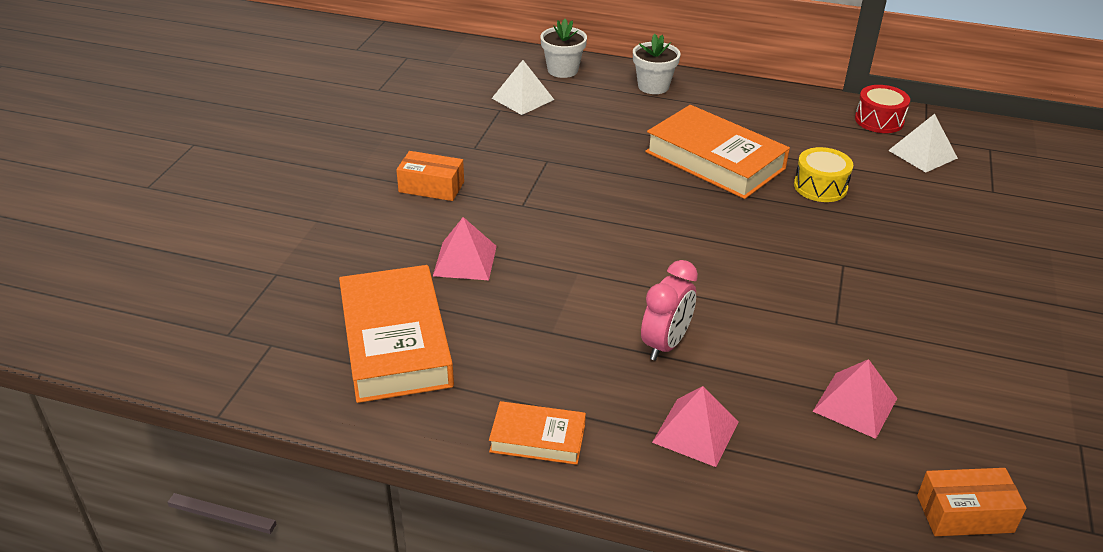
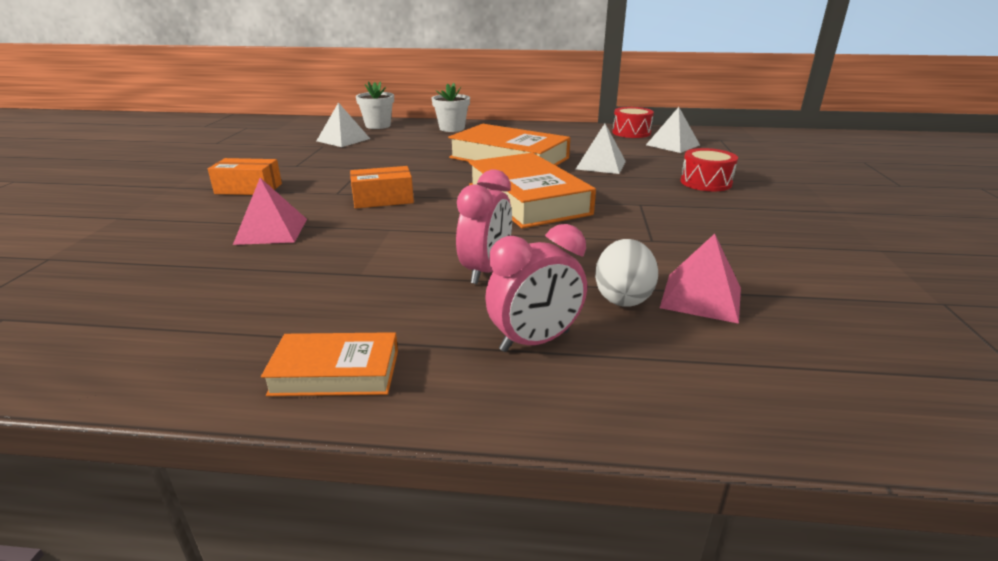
camera: 10 degrees left, 10 degrees down
(395, 342) = (170, 299): orange book -> orange book (527, 199)
(696, 432) = (535, 341): pink pyramid -> pink clock
(783, 395) = (623, 297): none -> white egg
(820, 187) = (601, 165): yellow drum -> white pyramid
(932, 236) = (706, 182): none -> red drum
(965, 514) = (882, 383): orange box -> orange box (383, 199)

